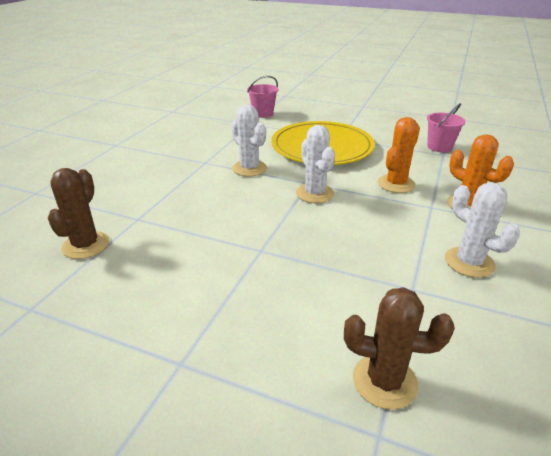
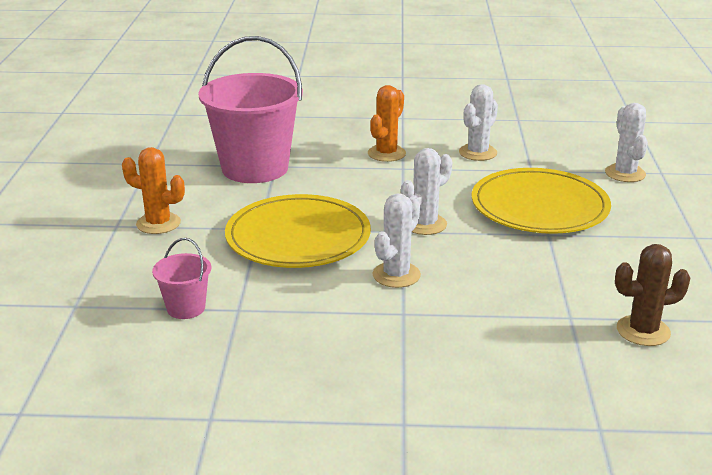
camera: 110 degrees left, 5 degrees down
(318, 263) = (539, 206): none -> yellow plate
(384, 381) = (625, 173): brown cactus -> white cactus
(396, 184) = (369, 185): orange cactus -> orange cactus (158, 223)
(439, 147) = (255, 168): pink bucket -> pink bucket, size x2.24

